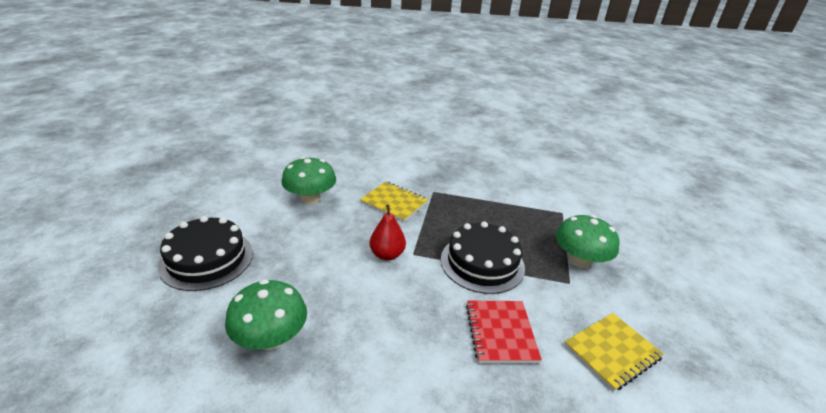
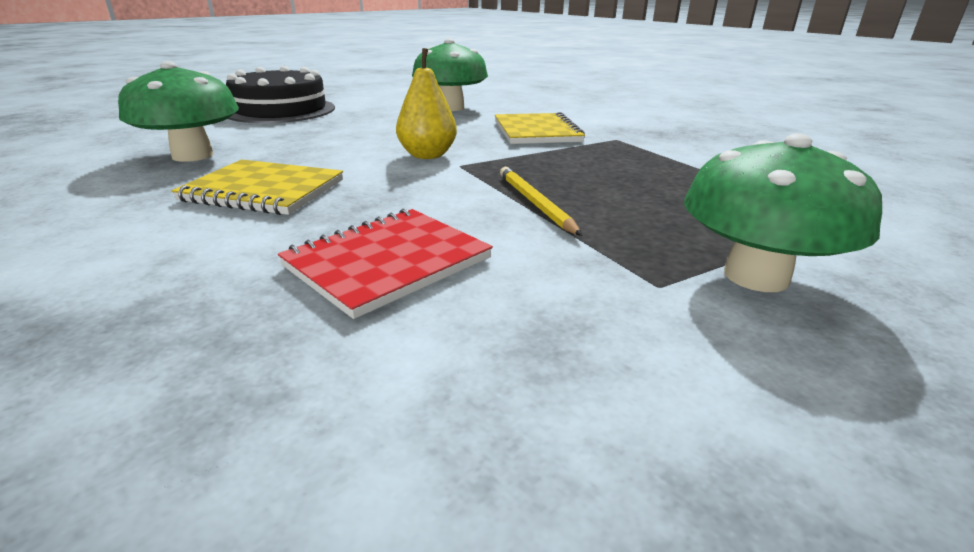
camera: 50 degrees right, 5 degrees down
(387, 255) = (427, 155): red pear -> yellow pear
(482, 263) = (535, 203): black cake -> yellow pencil
(612, 352) = (530, 410): yellow notebook -> yellow notebook (263, 191)

